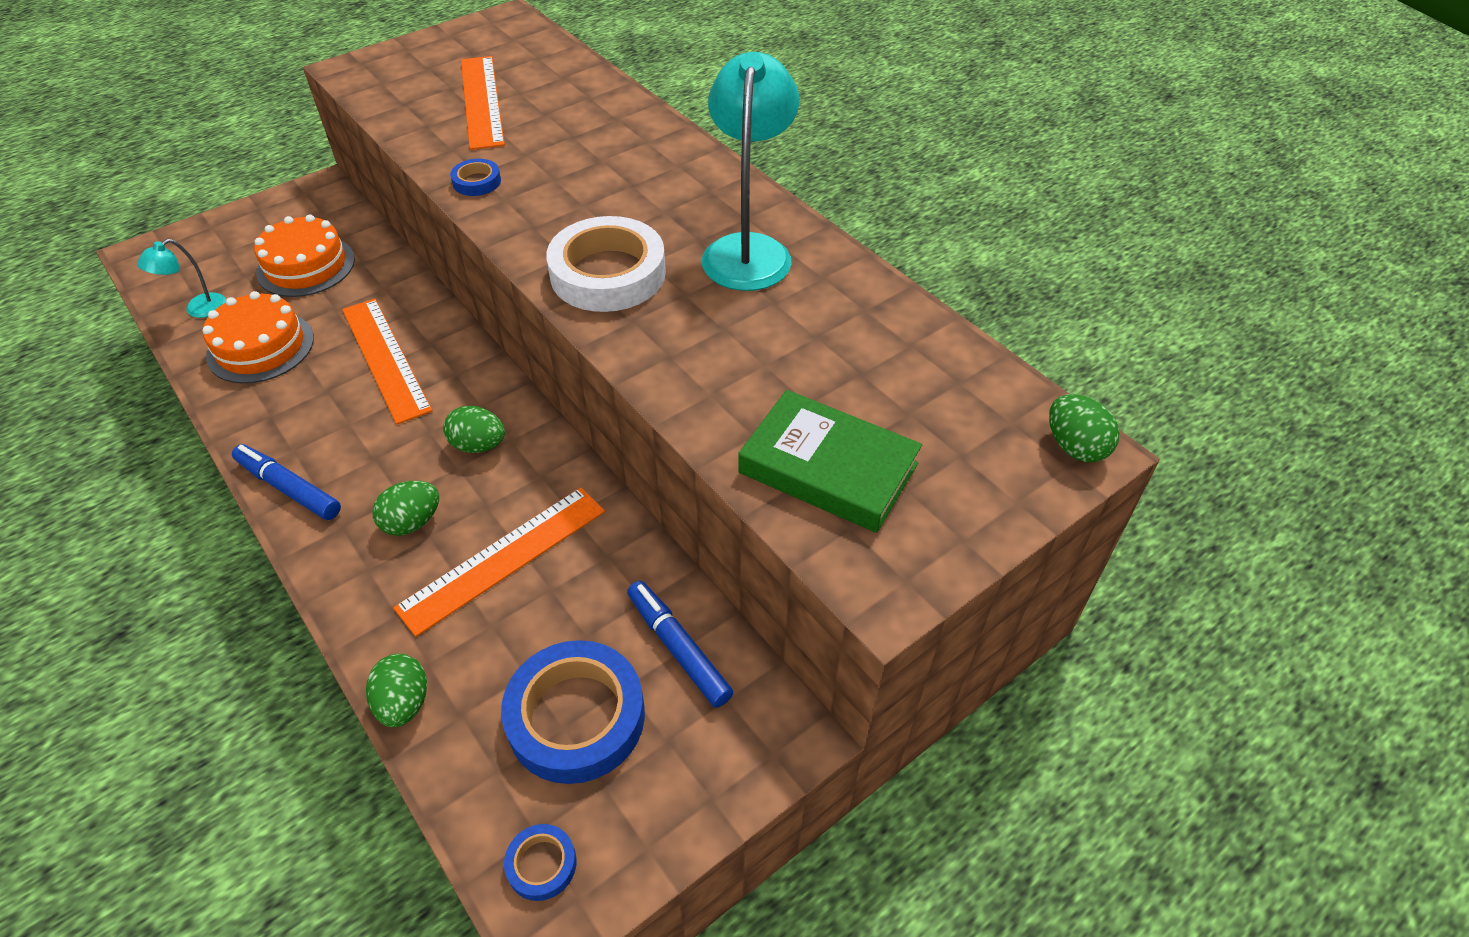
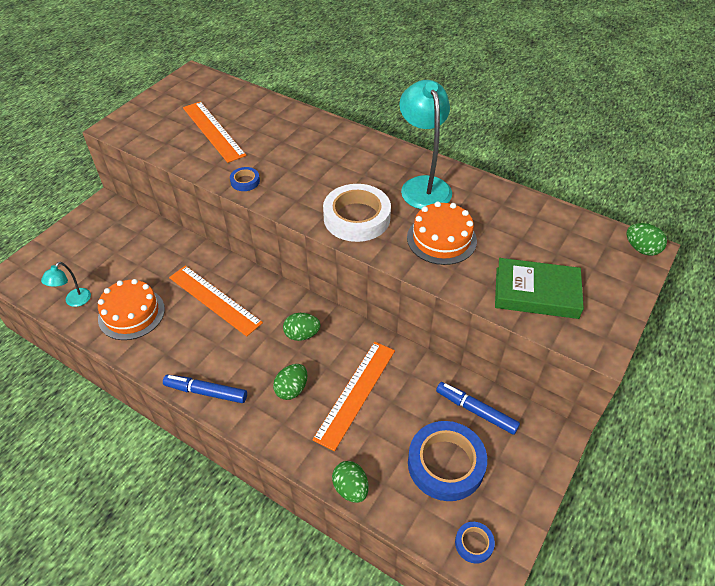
camera: 20 degrees left, 0 degrees up
(306, 266) = (127, 256): orange cake -> orange cake (441, 239)

